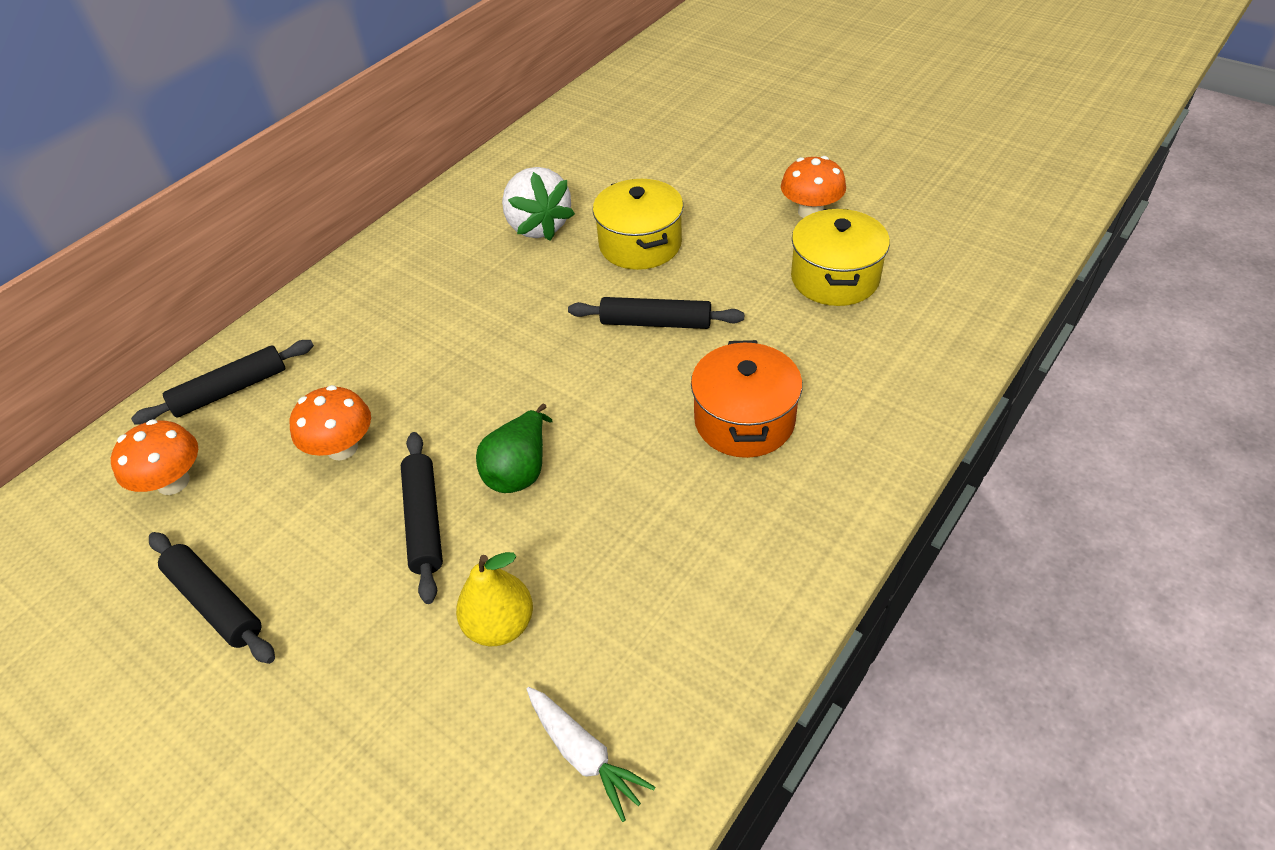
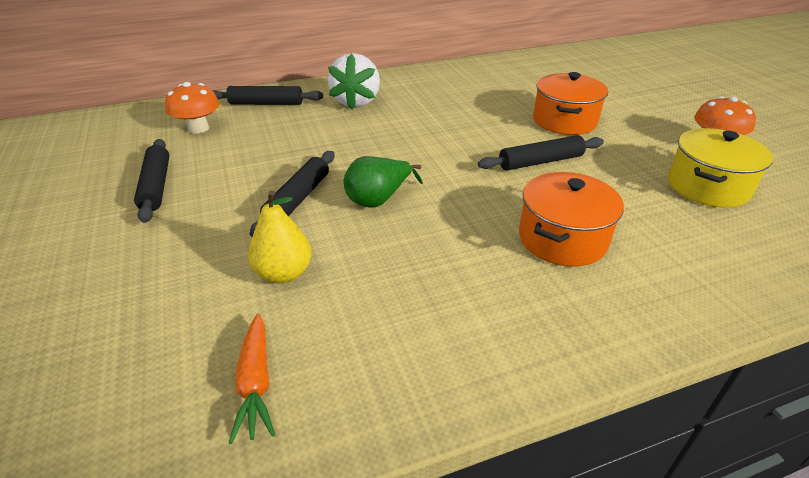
camera: 30 degrees right, 10 degrees down
(342, 448) = (292, 148): orange mushroom -> none
(538, 226) = (503, 93): white strawberry -> white strawberry (356, 102)
(585, 755) = (256, 383): white carrot -> orange carrot
(640, 244) = (564, 121): yellow pot -> orange pot
(656, 323) = (540, 162): black rolling pin -> black rolling pin turned 60 degrees counterclockwise

